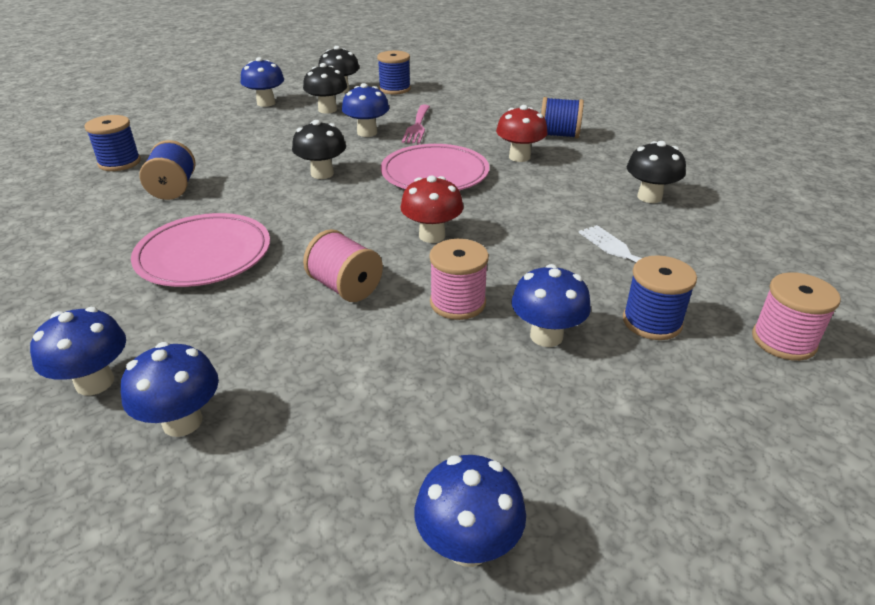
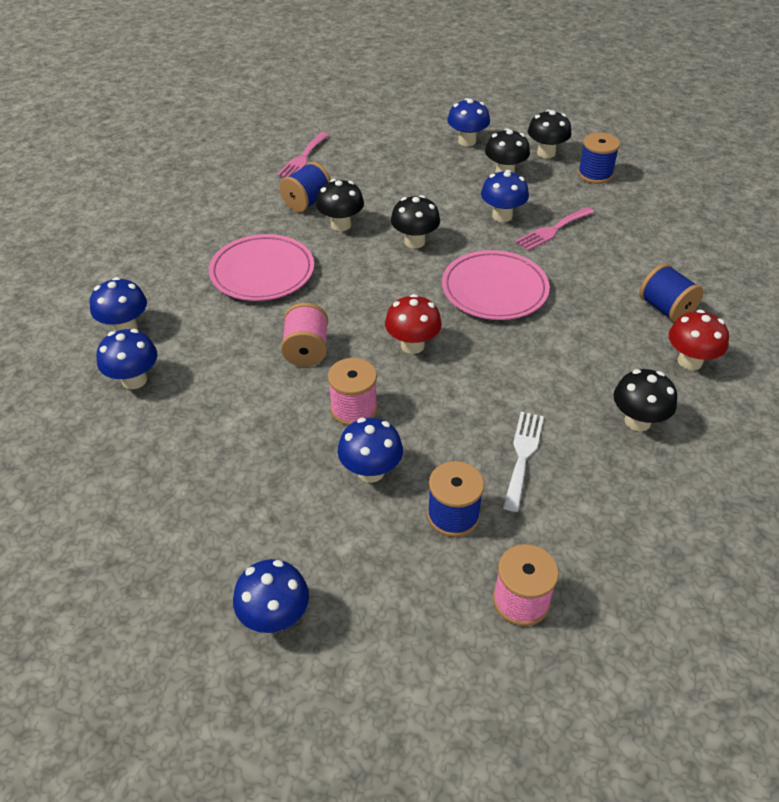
camera: 45 degrees right, 10 degrees up
(119, 163) = (303, 158): blue spool -> pink fork
(234, 190) = (341, 225): none -> black mushroom
(468, 545) = (165, 544): blue mushroom -> blue mushroom (275, 617)
(519, 157) = (590, 312): red mushroom -> red mushroom (689, 361)

